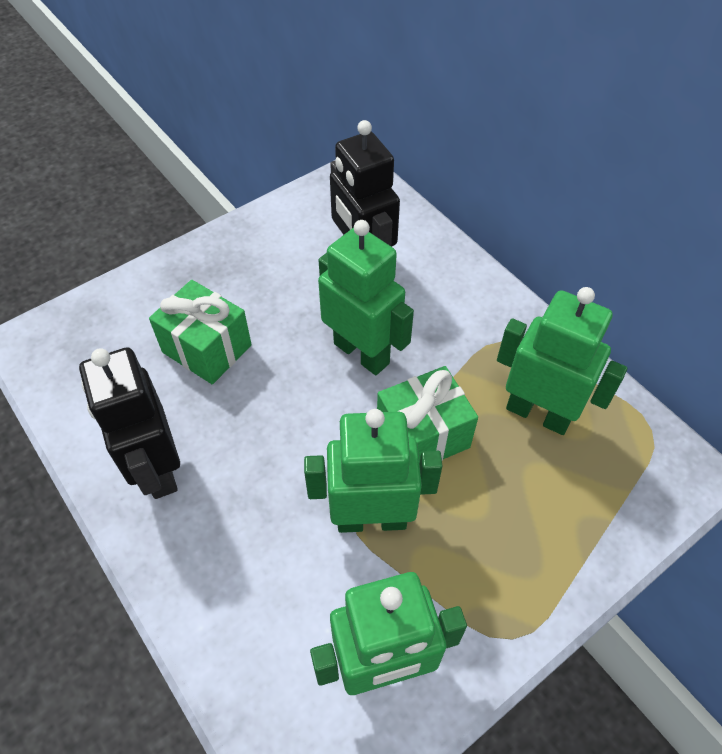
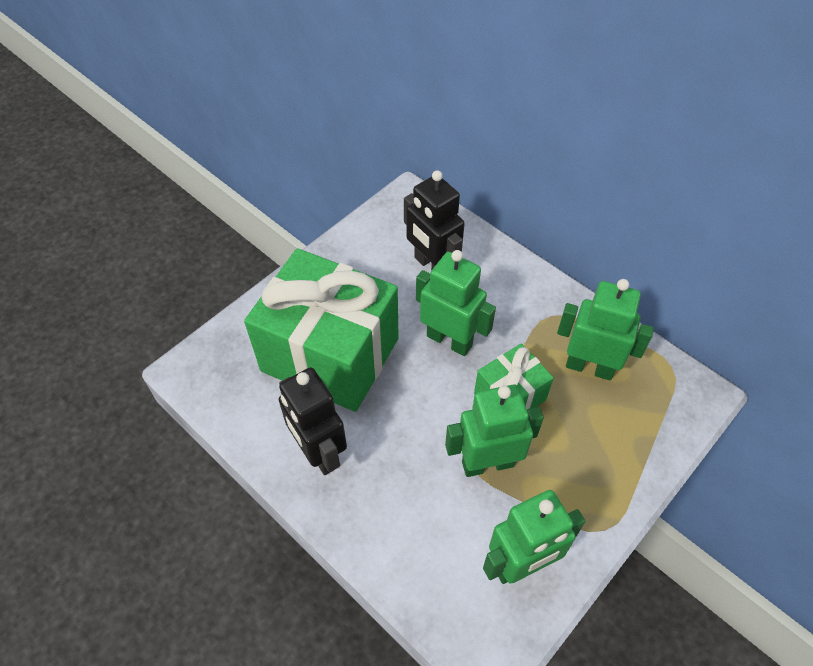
camera: 10 degrees left, 0 degrees up
(207, 348) = (330, 354): green gift -> green gift, size x2.03

